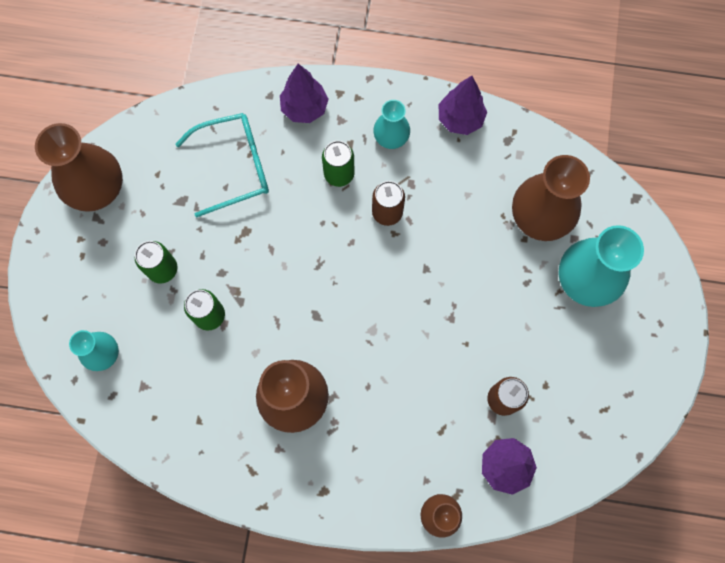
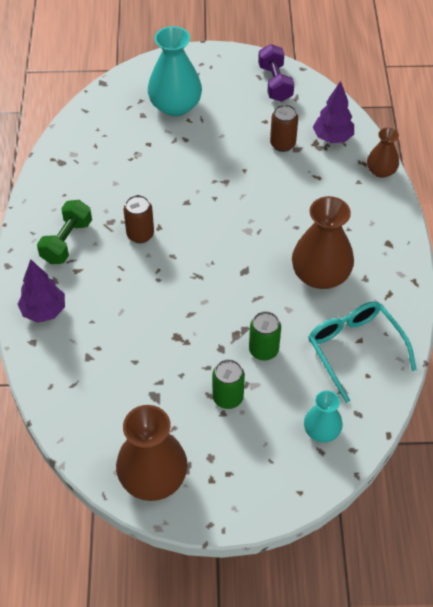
camera: 100 degrees left, 20 degrees down
(234, 167) = (112, 357): turquoise glasses -> turquoise glasses (355, 349)
(339, 174) = (108, 274): green can -> none
(391, 137) = (67, 241): turquoise vase -> green dumbbell
(460, 119) = (44, 195): purple tree -> none
(540, 216) = (127, 136): brown vase -> none
(614, 413) = (275, 83): none -> purple dumbbell

